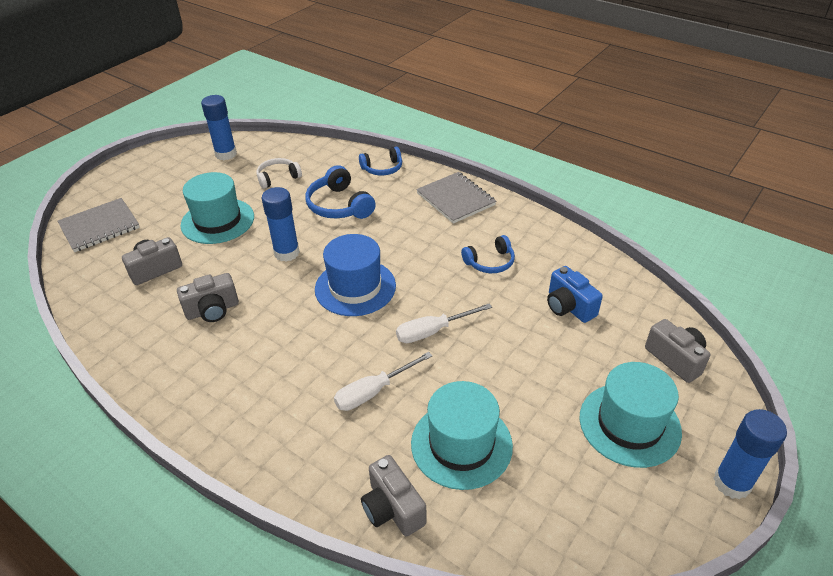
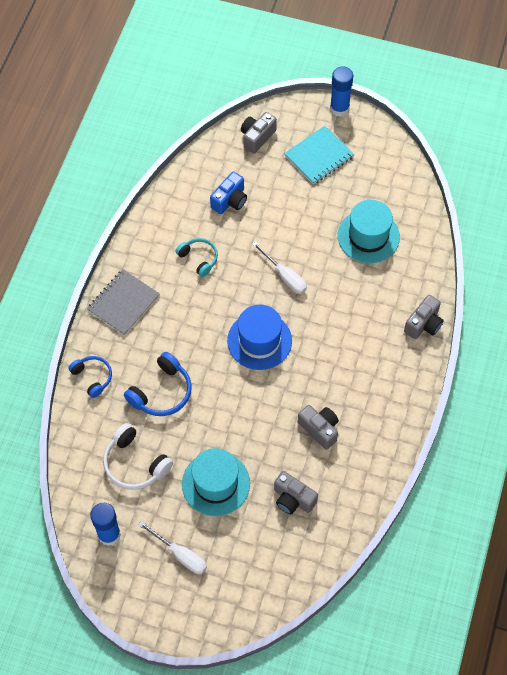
camera: 110 degrees left, 20 degrees up
(100, 227) = (258, 583): grey notebook -> none
(278, 178) = (135, 463): white headphones -> white headphones, size x1.52
(287, 253) = (238, 406): blue glue stick -> none
(373, 392) = (350, 295): white screwdriver -> white screwdriver (180, 555)
(392, 508) = (423, 258): grey camera -> grey camera (424, 324)
(490, 262) = (198, 259): blue headphones -> turquoise headphones
(629, 424) = (319, 156): turquoise hat -> turquoise notebook

